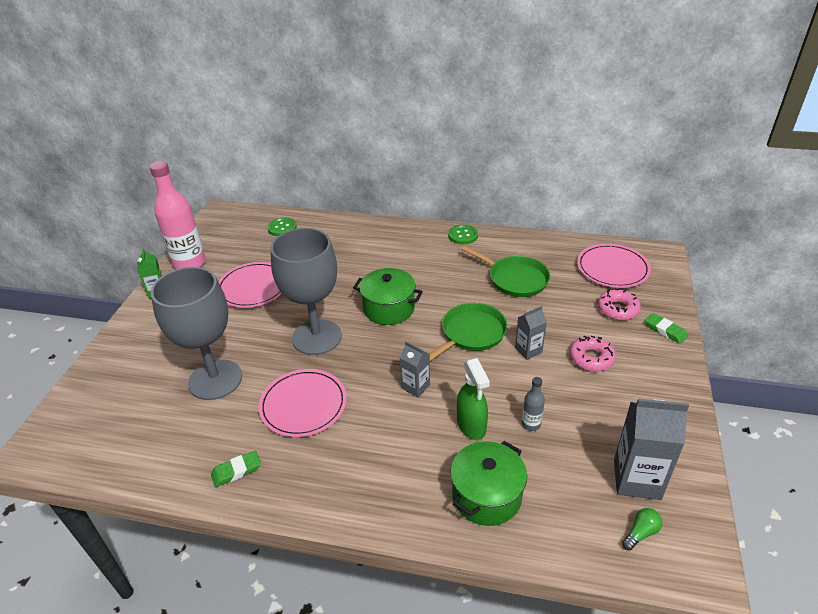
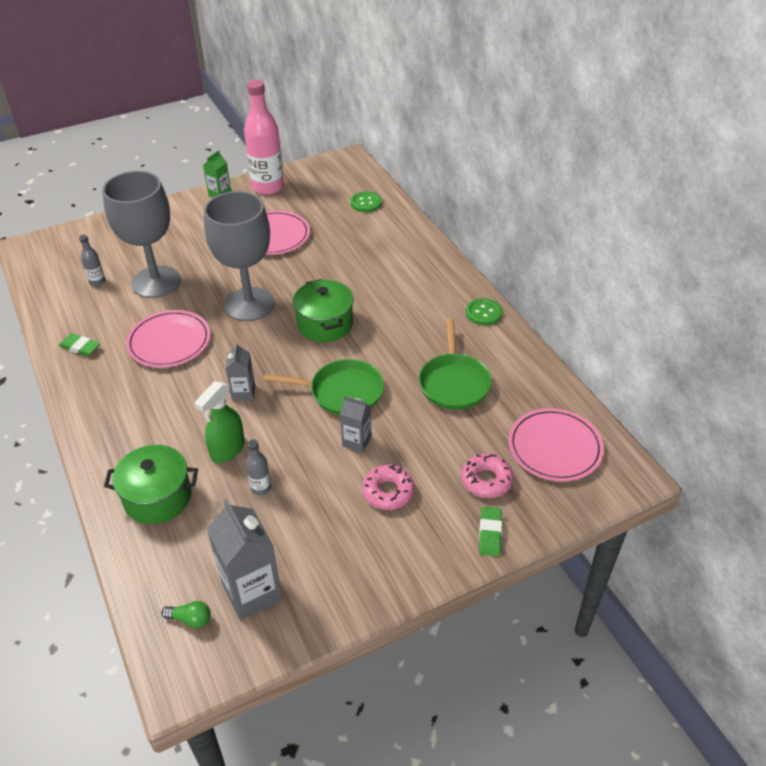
camera: 50 degrees right, 5 degrees up
(160, 419) = (97, 281): none -> grey bottle

